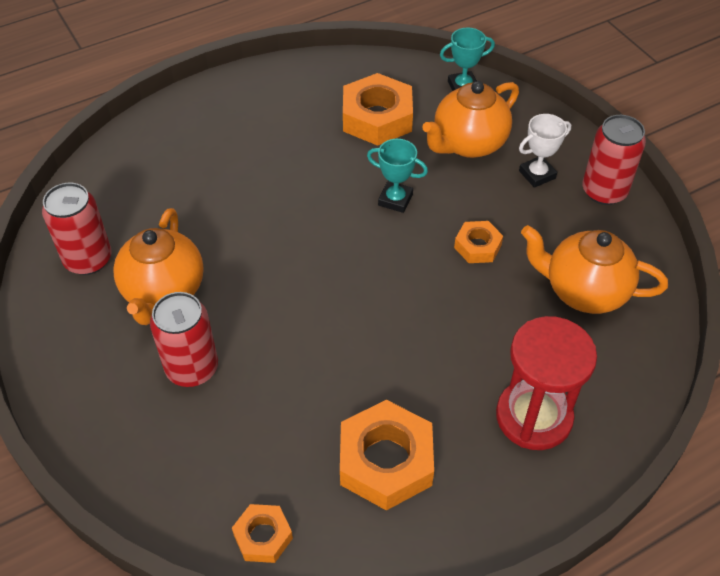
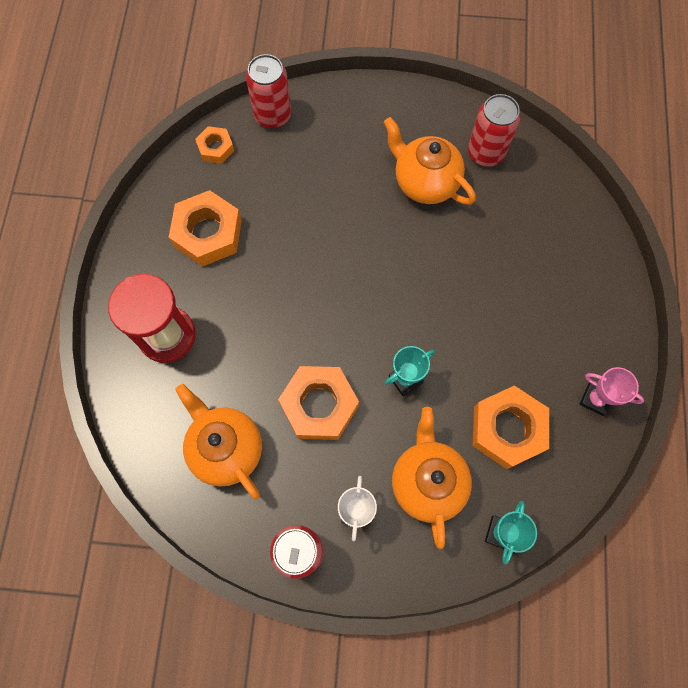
camera: 125 degrees right, 20 degrees up
(192, 368) = (351, 169): red can -> red can (273, 115)
(302, 80) = (595, 399): none -> pink trophy
(477, 246) = (319, 405): orange nut -> orange nut, size x1.85
(584, 291) = (226, 448): orange teapot -> orange teapot turned 90 degrees counterclockwise

